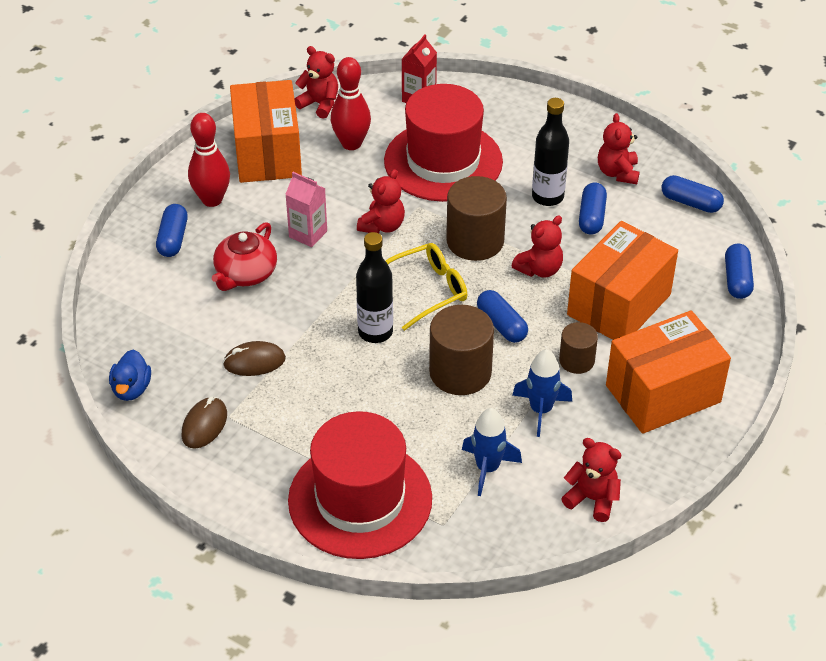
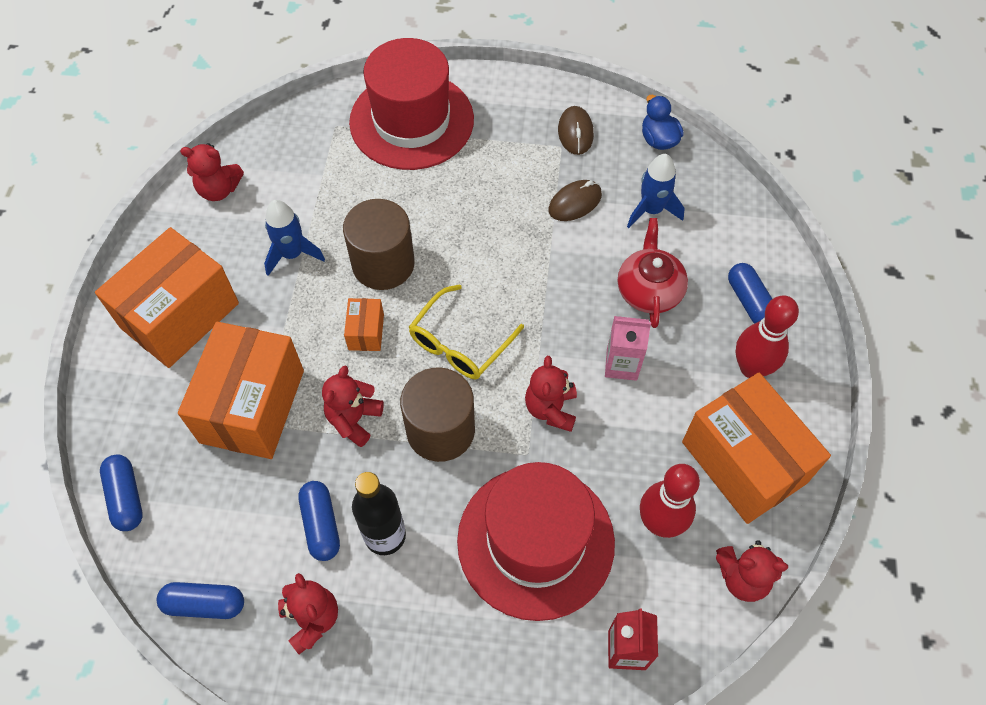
camera: 155 degrees right, 15 degrees up
(375, 332) = (484, 275): black bottle -> none
(487, 468) = (319, 183): blue rocket -> blue rocket (651, 210)
(501, 325) = (366, 332): blue capsule -> orange box
(576, 360) = (276, 320): brown cylinder -> none

